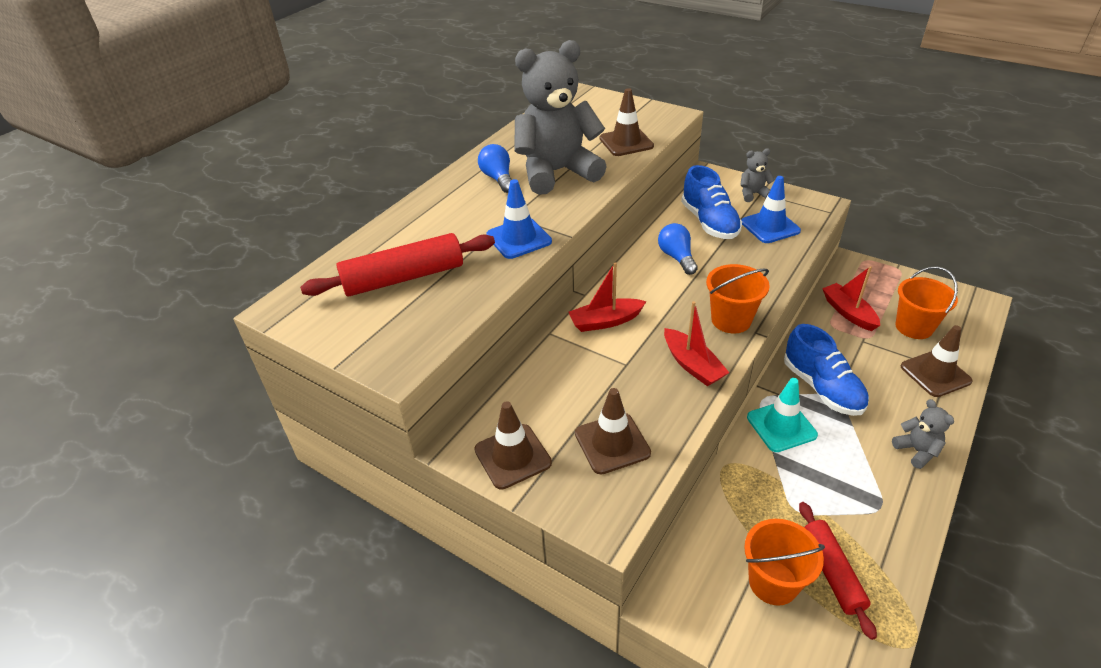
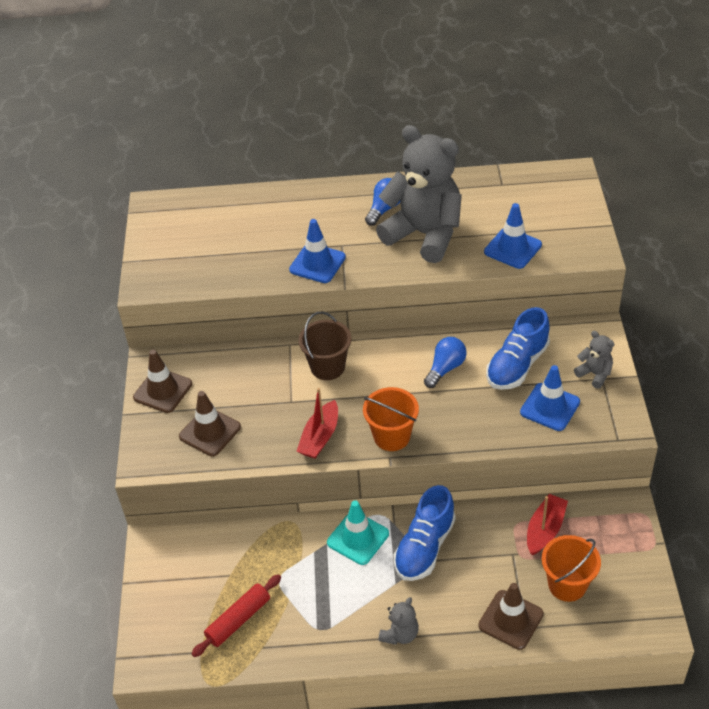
camera: 55 degrees right, 5 degrees up
(404, 278) = (226, 236): red rolling pin -> none
(605, 321) = (327, 367): red boat -> brown bucket
(626, 142) = (512, 248): brown traffic cone -> blue traffic cone
(773, 582) = (207, 590): orange bucket -> none

